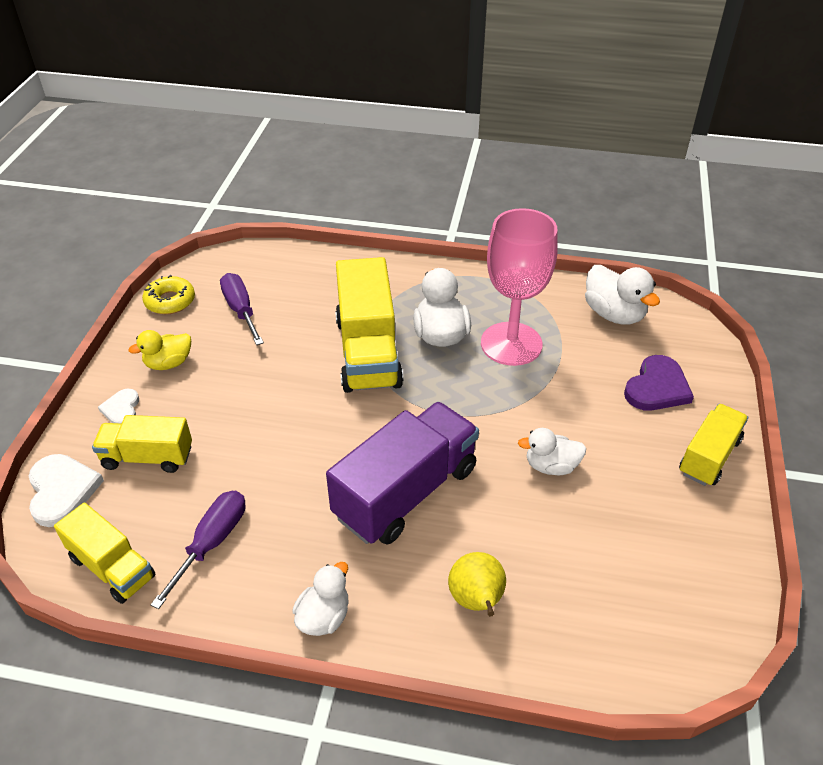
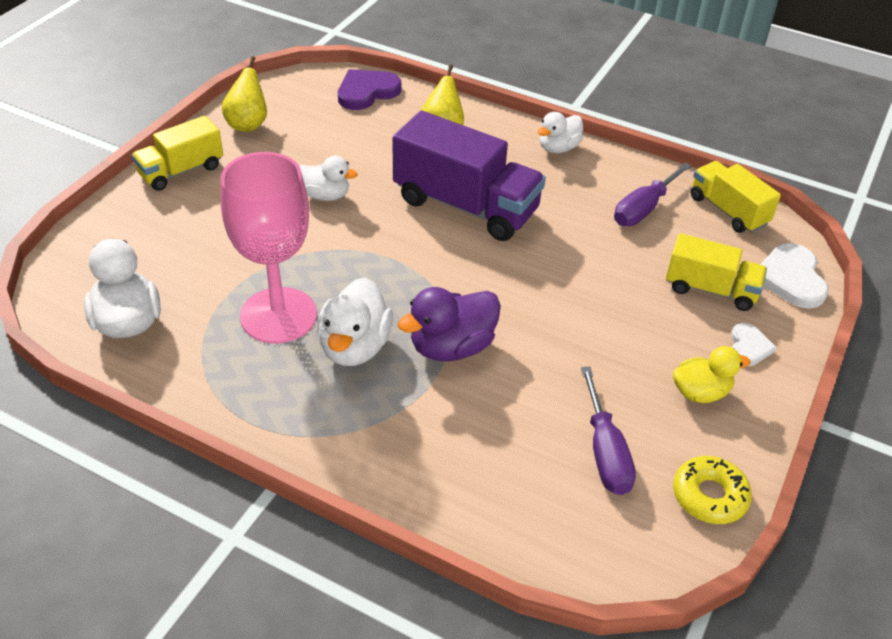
camera: 165 degrees left, 0 degrees up
(368, 352) = (451, 347): yellow truck -> purple duck
(406, 492) = (466, 206): purple truck -> purple truck turned 120 degrees counterclockwise
(657, 387) = (165, 233): purple heart -> purple heart (367, 92)
(703, 542) = (248, 124): none -> yellow pear

